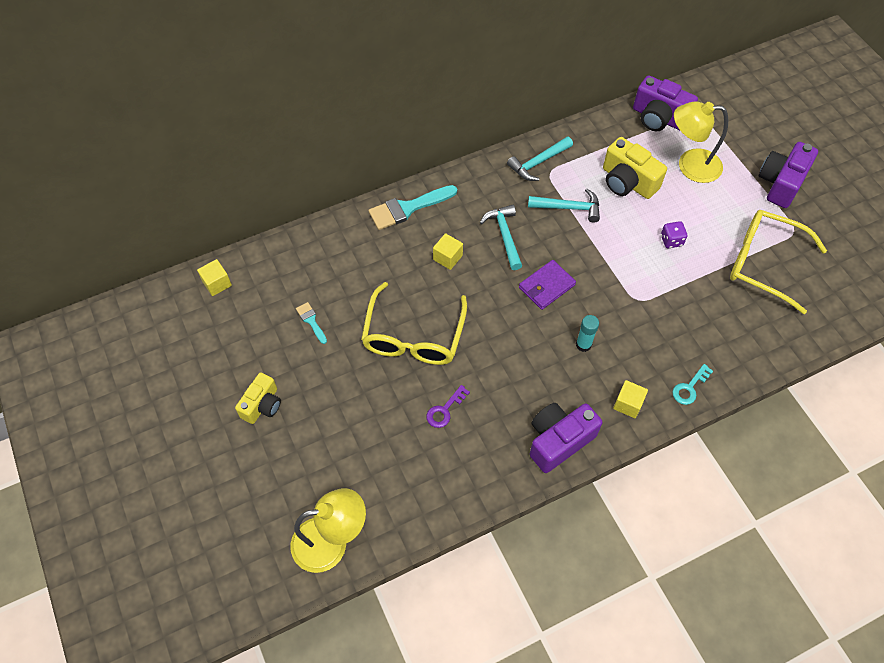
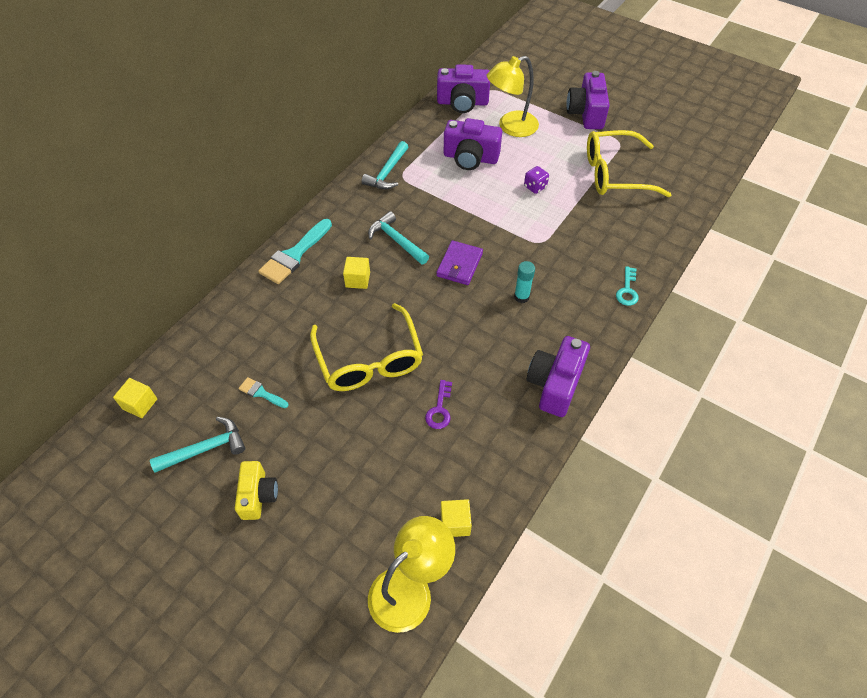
camera: 30 degrees left, 5 degrees down
(568, 208) = (436, 196): turquoise hammer -> turquoise hammer (205, 449)
(627, 182) = (470, 158): yellow camera -> purple camera
(628, 404) = (589, 326): yellow cube -> yellow cube (455, 523)

